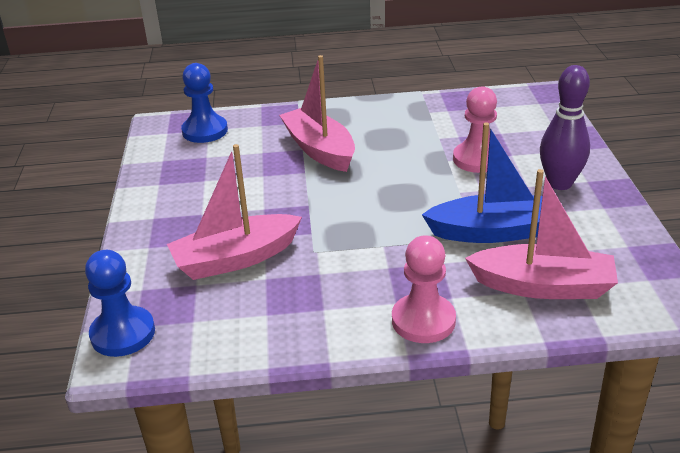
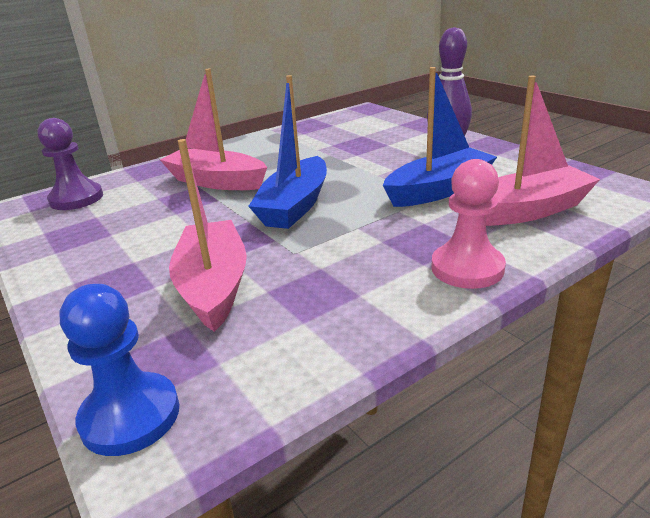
camera: 30 degrees left, 5 degrees down
(205, 131) = (76, 199): blue pawn -> purple pawn
(235, 259) = (214, 286): pink boat -> pink boat turned 135 degrees clockwise
(356, 203) = (295, 206): none -> blue boat
(477, 159) = (365, 153): pink pawn -> none

